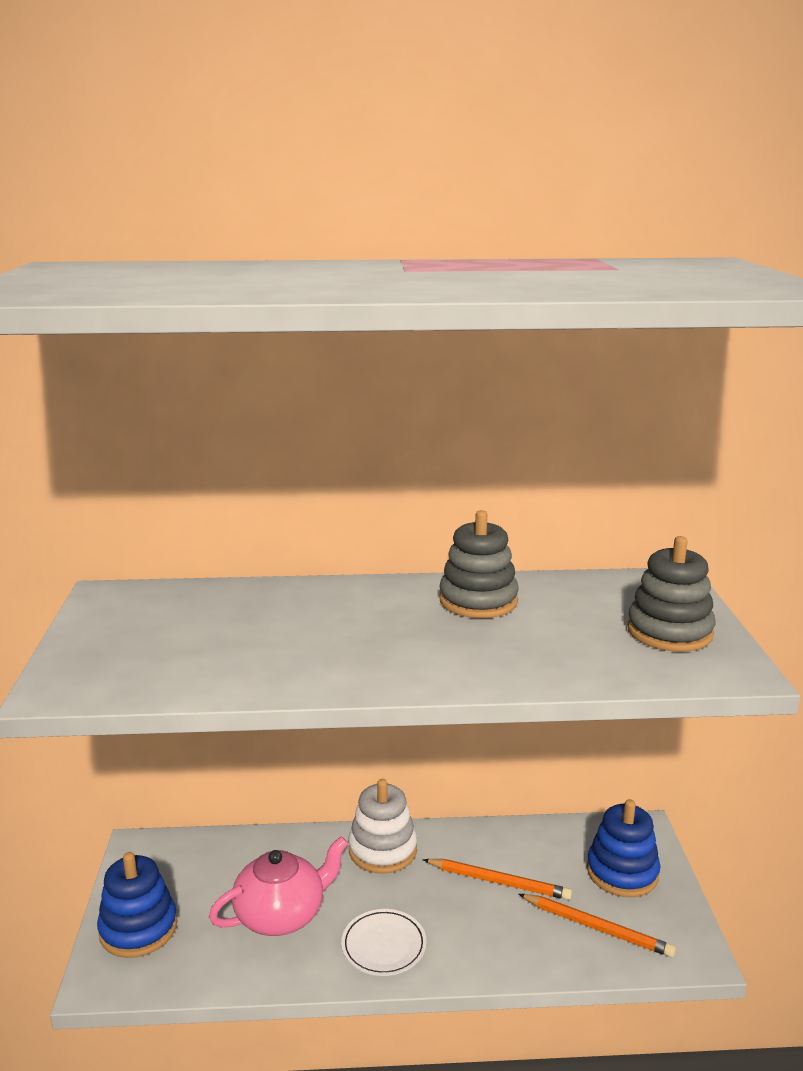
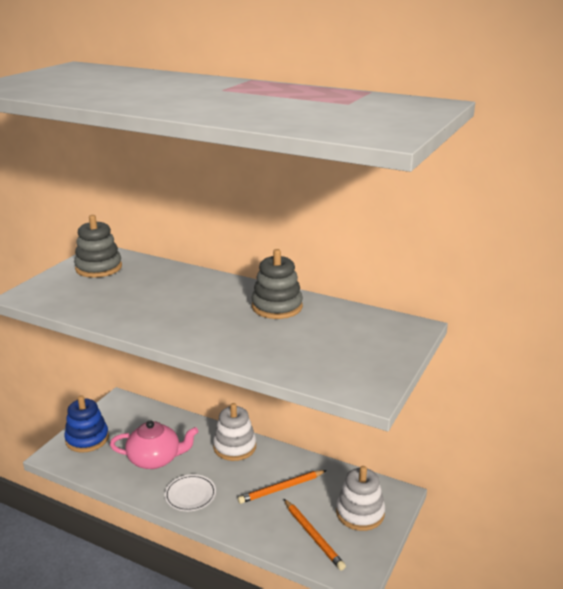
camera: 30 degrees right, 5 degrees up
(498, 882) = (281, 488): orange pencil -> orange pencil turned 105 degrees clockwise
(622, 872) = (360, 513): blue stacking toy -> white stacking toy
(669, 632) = (363, 357): grey stacking toy -> grey stacking toy (99, 268)

